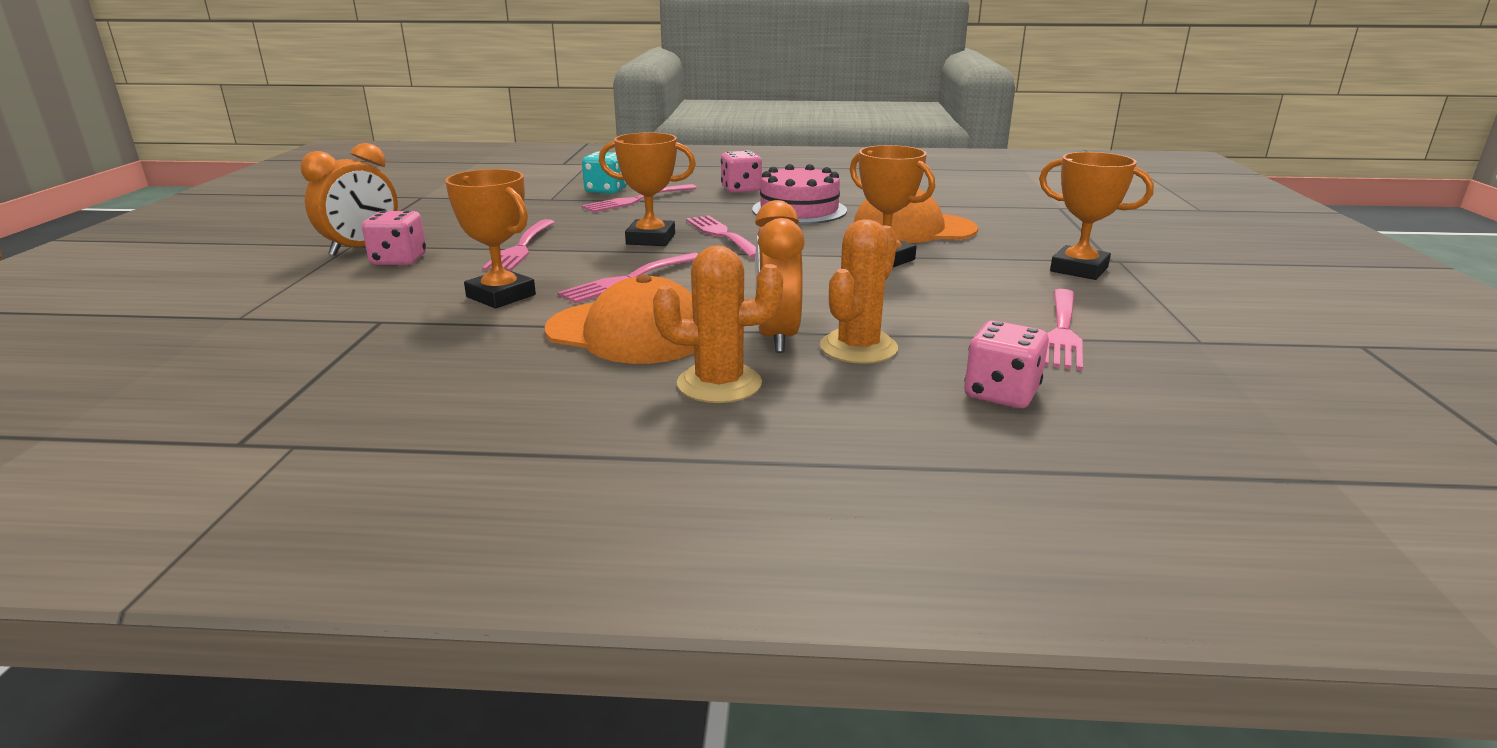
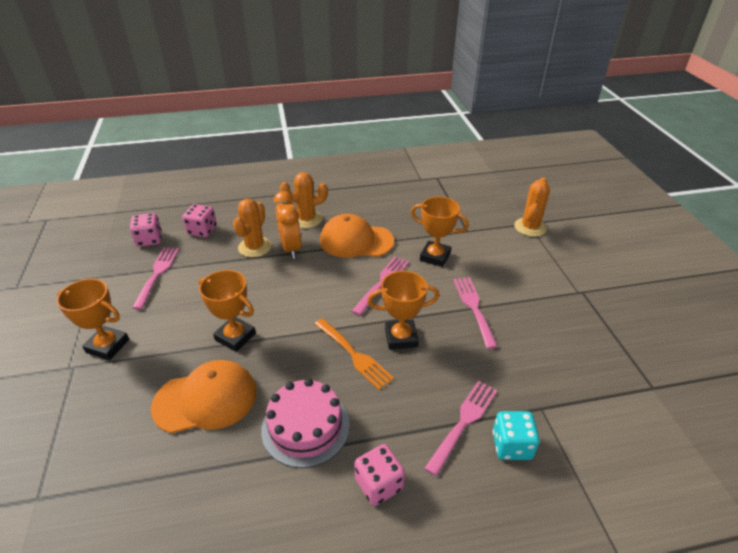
camera: 165 degrees right, 15 degrees up
(249, 311) = (530, 227): none -> orange cactus
(362, 248) = (565, 289): orange clock -> none
(399, 260) = (526, 280): pink dice -> pink dice (149, 239)
(722, 235) = (354, 355): pink fork -> orange fork

